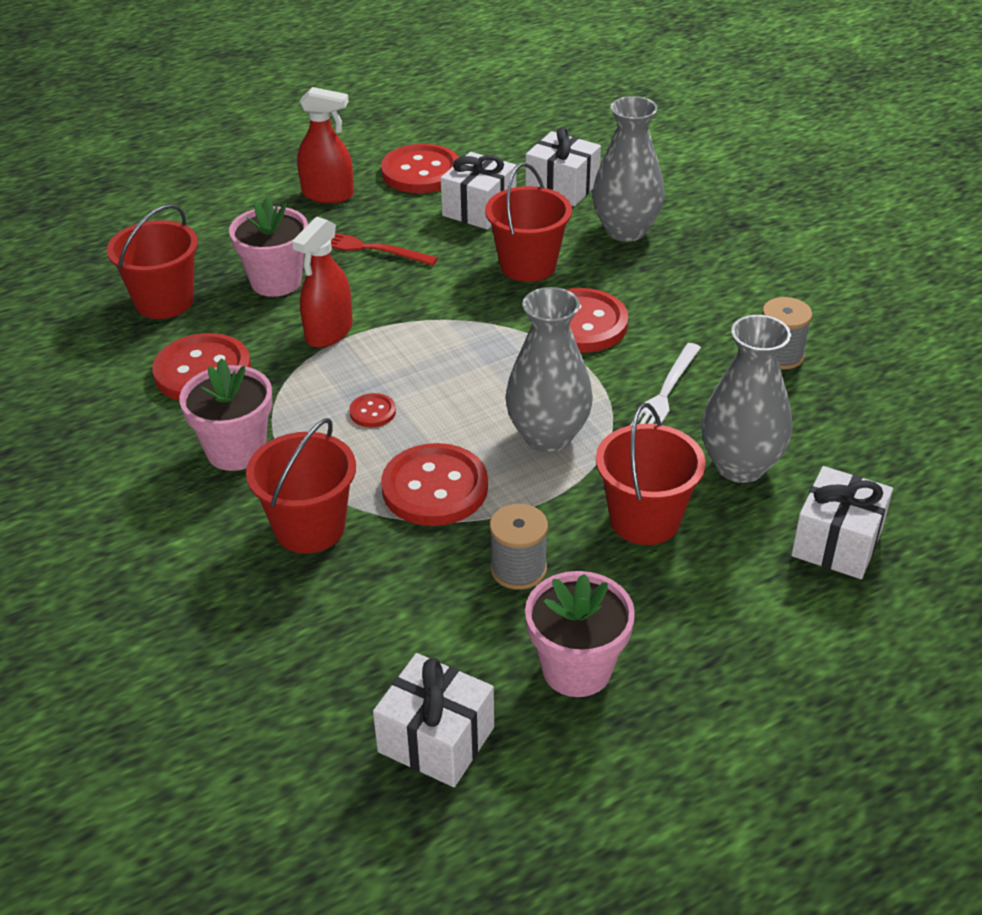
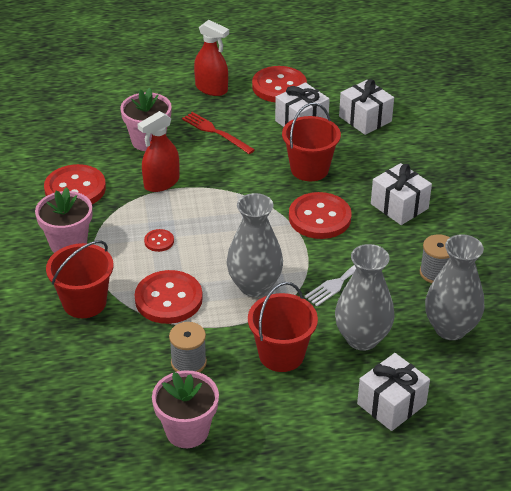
camera: 20 degrees right, 0 degrees up
(164, 301) = (76, 138): red bucket -> none
(436, 739) = (86, 445): white gift -> white gift (399, 206)
(625, 231) = (388, 160): grey vase -> grey vase (450, 328)

